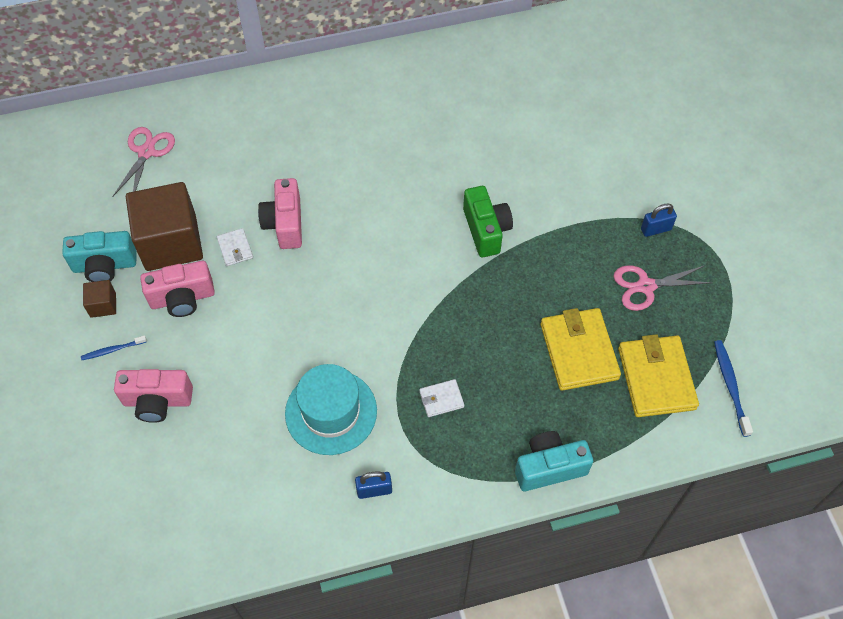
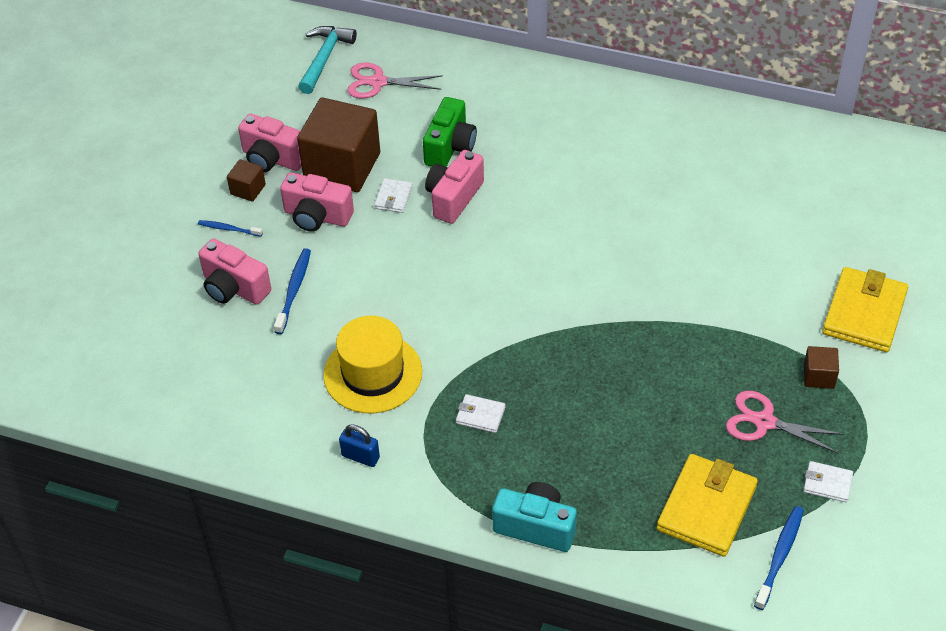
camera: 35 degrees right, 10 degrees down
(84, 152) = (324, 58): none -> turquoise hammer
(105, 266) = (273, 159): turquoise camera -> pink camera
(146, 152) = (378, 82): pink scissors -> pink scissors turned 135 degrees counterclockwise
(211, 375) = (294, 290): none -> blue toothbrush
(331, 412) = (373, 373): turquoise hat -> yellow hat
(486, 230) = (640, 293): green camera -> green camera (450, 147)
(579, 351) = (647, 444): yellow wallet -> yellow wallet (864, 313)
(655, 229) = (818, 376): blue padlock -> brown cube
(720, 310) = (827, 483): none -> white wallet

